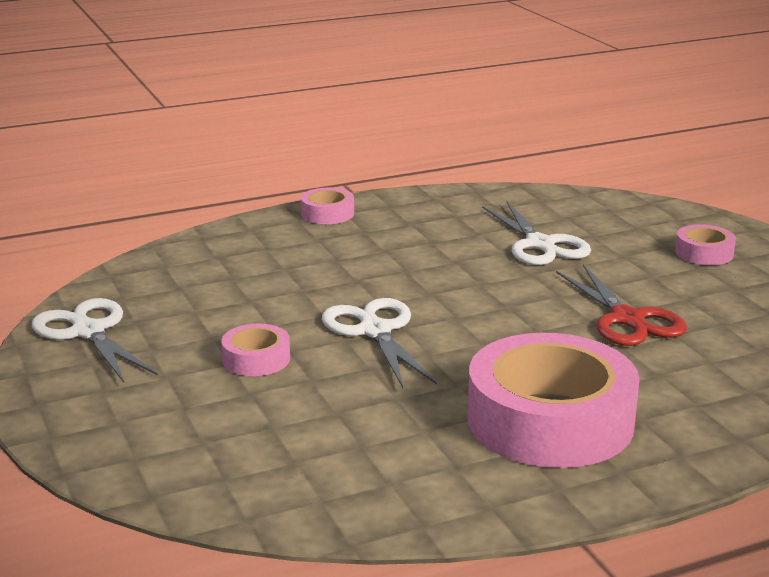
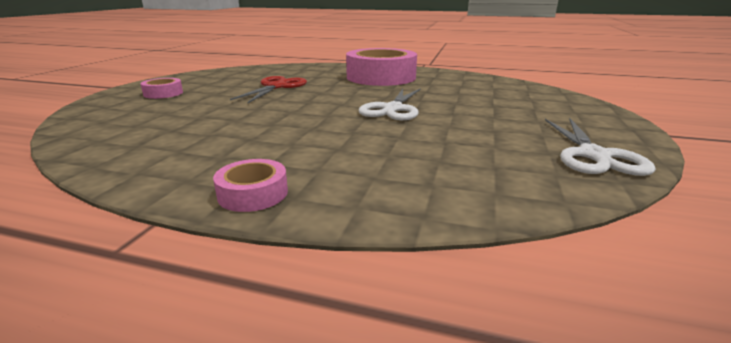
camera: 140 degrees left, 0 degrees up
(256, 359) = (476, 114): pink tape -> none
(540, 244) = (205, 117): white scissors -> none

